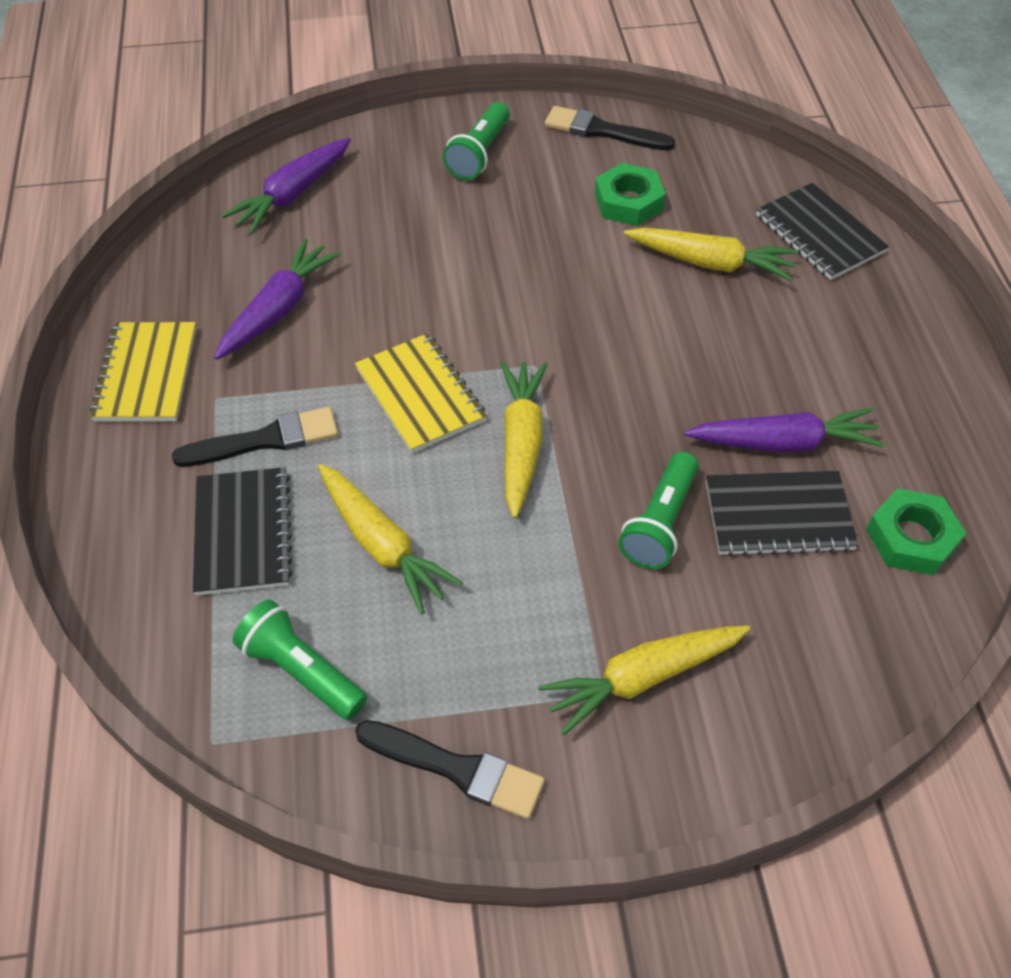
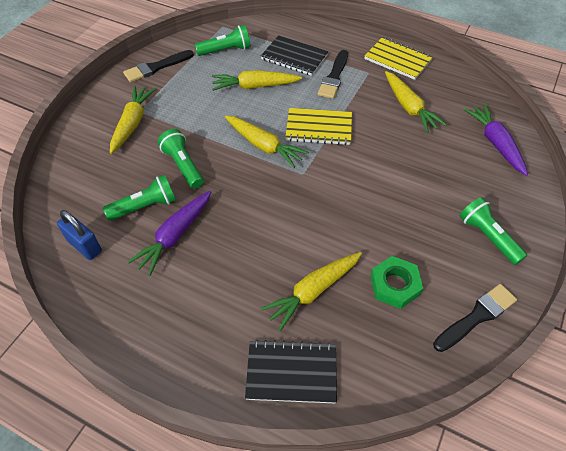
camera: 125 degrees right, 0 degrees up
(278, 309) = (409, 107): purple carrot -> yellow carrot
(778, 515) = (145, 206): black notebook -> green flashlight
(911, 538) = (85, 246): green nut -> blue padlock

